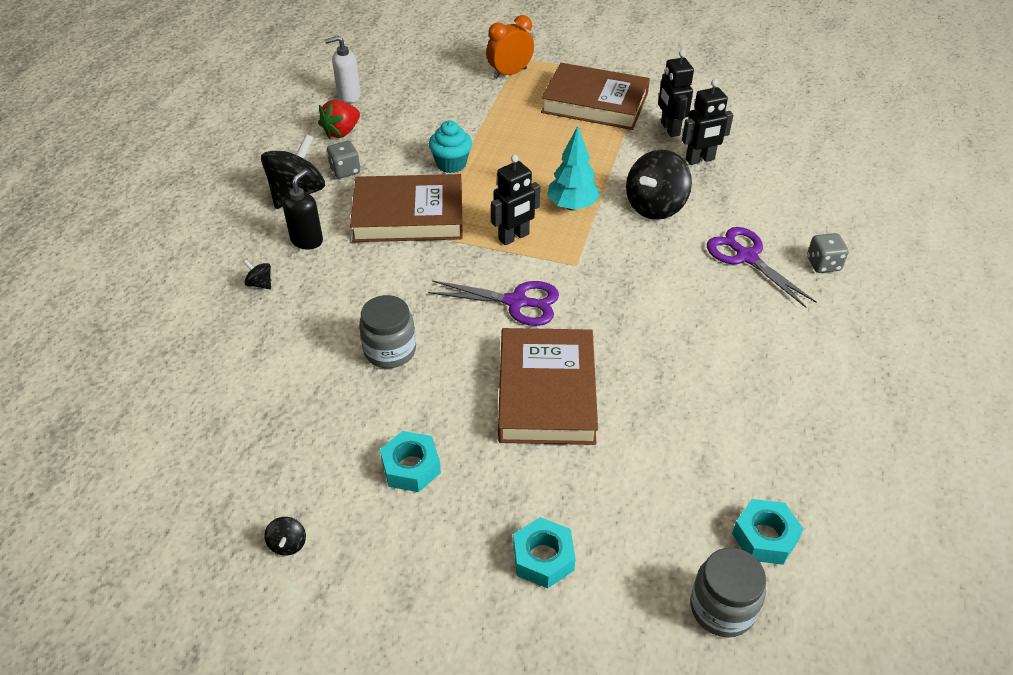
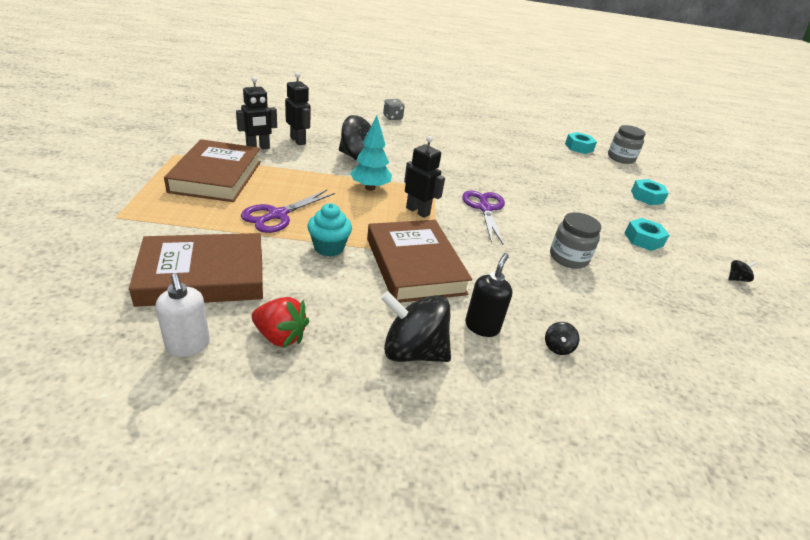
camera: 110 degrees left, 10 degrees down
(307, 240) = (482, 326): black soap dispenser -> black soap dispenser turned 105 degrees clockwise
(345, 170) = (359, 319): grey dice -> none
(510, 73) = (151, 221): orange clock -> none
(546, 392) = (549, 197): brown book -> brown book (203, 276)
(746, 257) = (397, 135): purple scissors -> purple scissors (277, 215)

